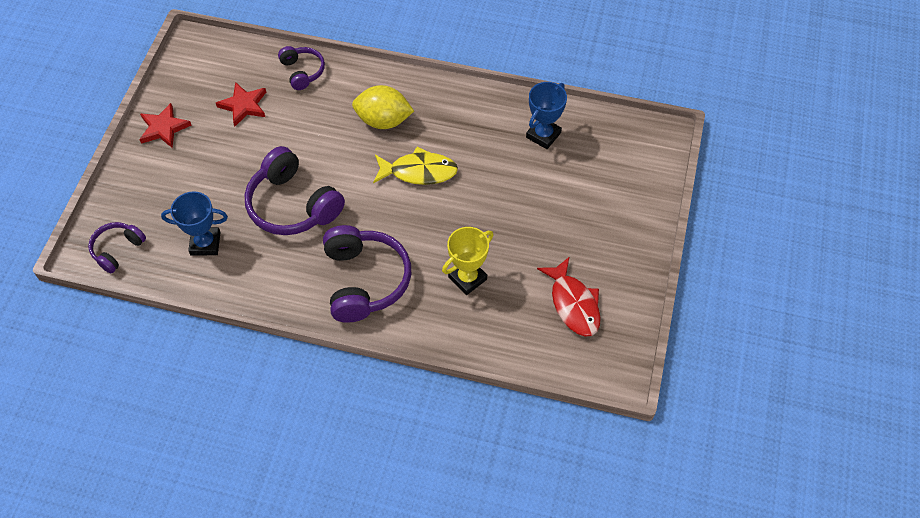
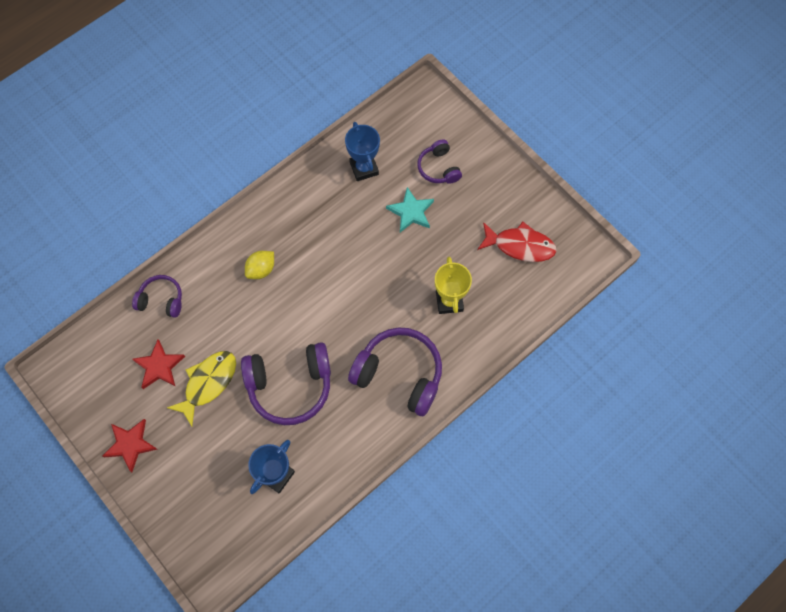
camera: 55 degrees left, 10 degrees up
(117, 250) = (229, 550): purple headphones -> purple headphones (438, 168)
(383, 121) = (261, 270): yellow lemon -> yellow lemon, size x0.64
(419, 171) = (330, 274): yellow fish -> yellow fish (208, 383)
(531, 196) = (411, 212): none -> turquoise star

